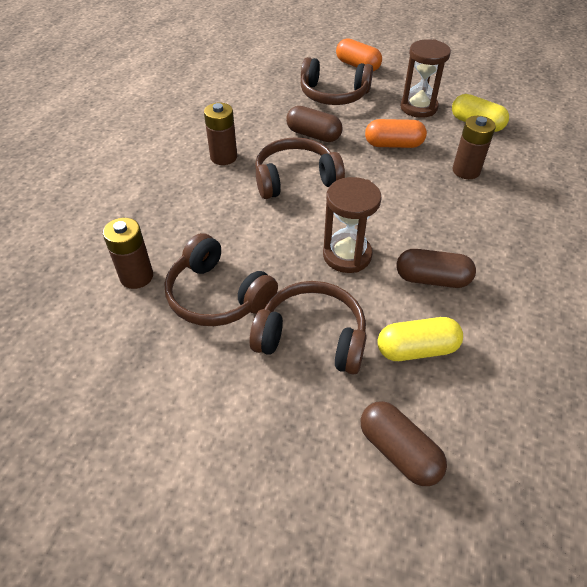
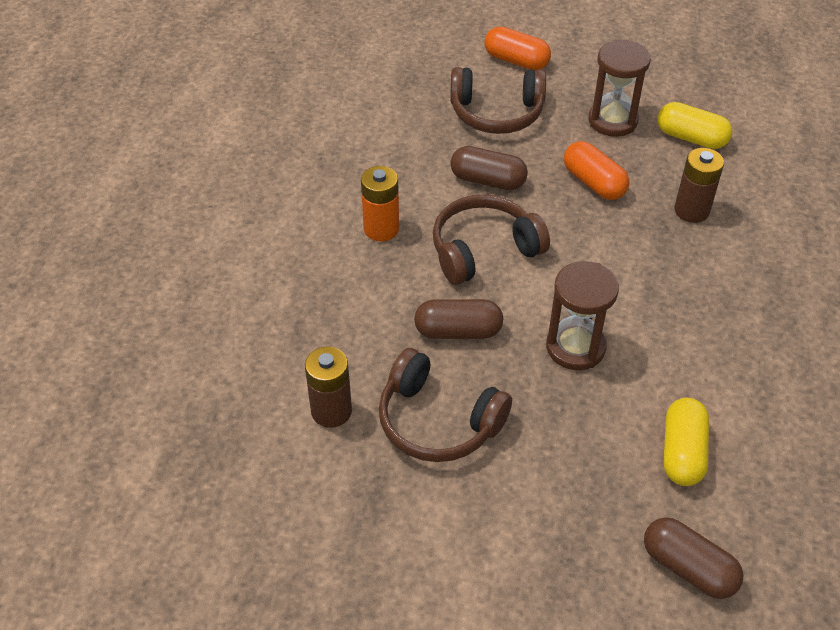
camera: 10 degrees left, 0 degrees up
(223, 157) = (381, 229): brown battery -> orange battery
(312, 337) = (563, 456): brown headphones -> none
(393, 144) = (594, 183): orange capsule -> orange capsule turned 60 degrees clockwise
(416, 349) = (682, 452): yellow capsule -> yellow capsule turned 60 degrees counterclockwise
(432, 279) = (681, 364): brown capsule -> brown capsule (458, 331)

